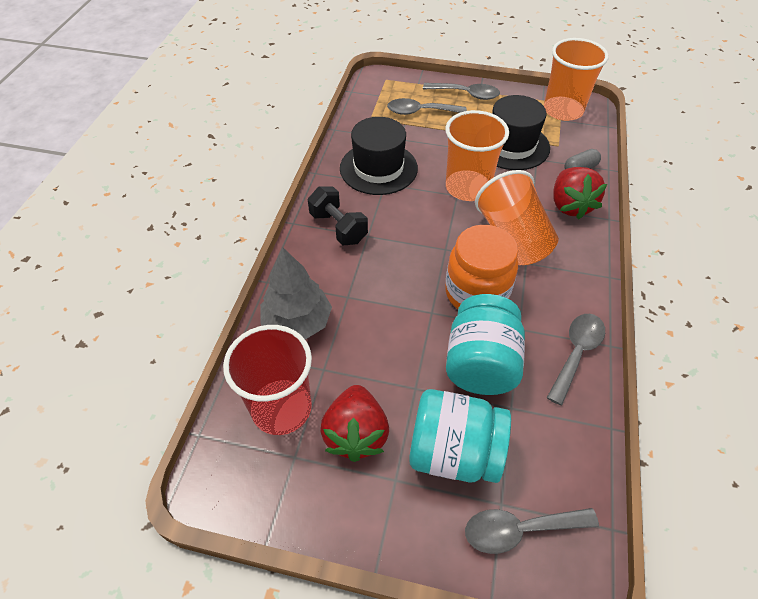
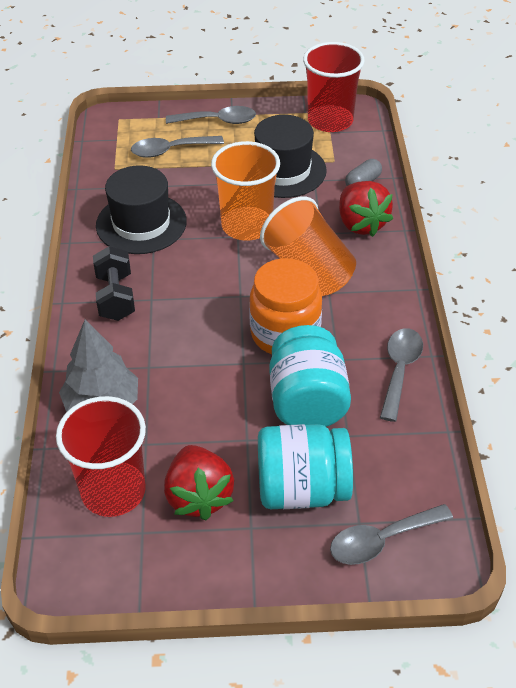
camera: 15 degrees left, 5 degrees down
(338, 228) = (116, 297): black dumbbell -> black dumbbell turned 45 degrees clockwise
(563, 110) = (330, 121): orange cup -> red cup

